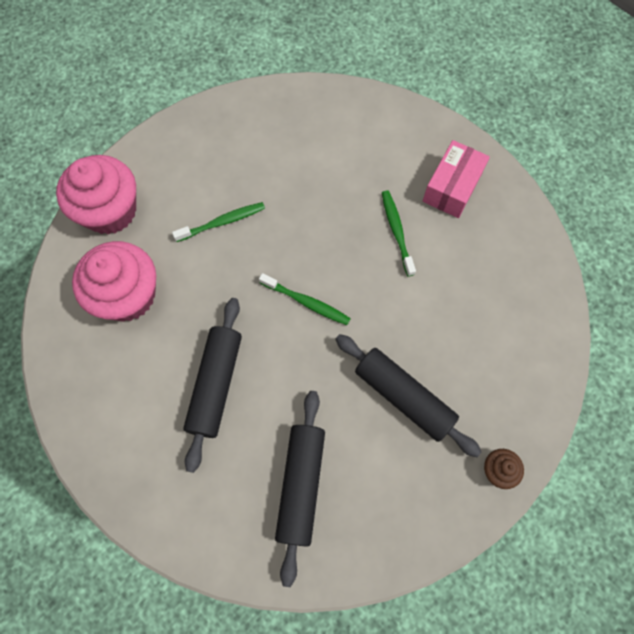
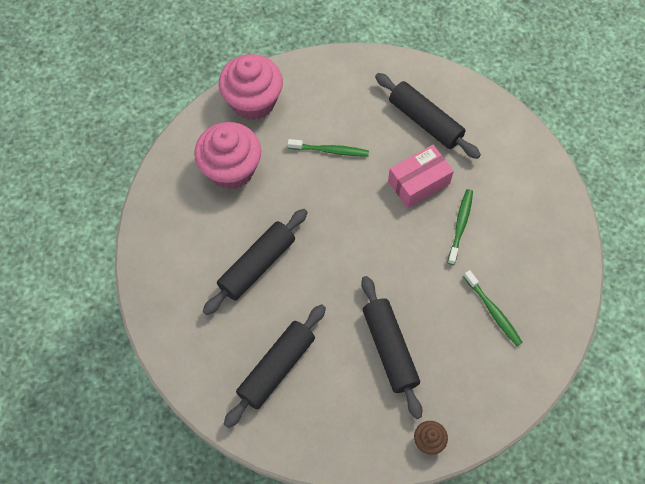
camera: 30 degrees right, 5 degrees down
(301, 145) = (425, 121): none -> black rolling pin
(306, 302) = (358, 242): green toothbrush -> green toothbrush (493, 311)
(452, 187) = (527, 214): pink box -> pink box (418, 182)

